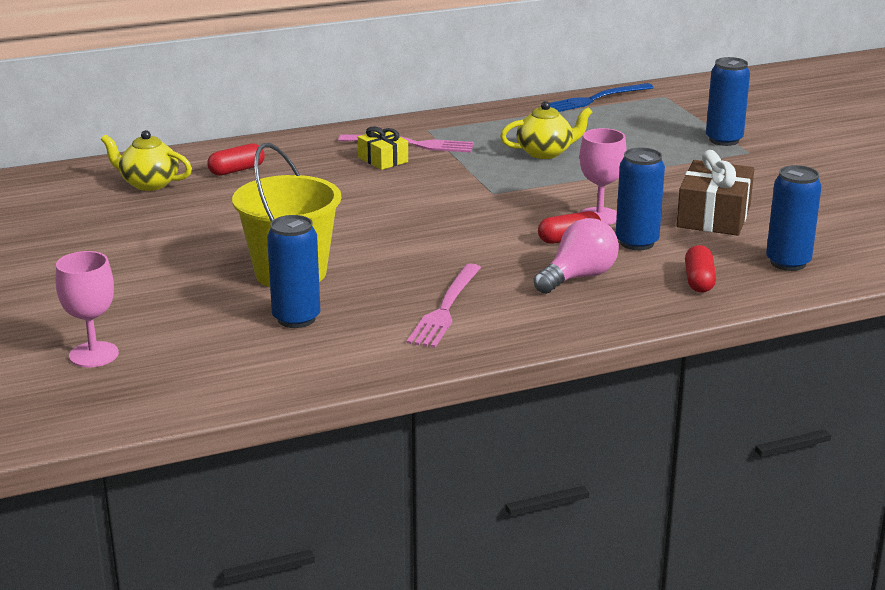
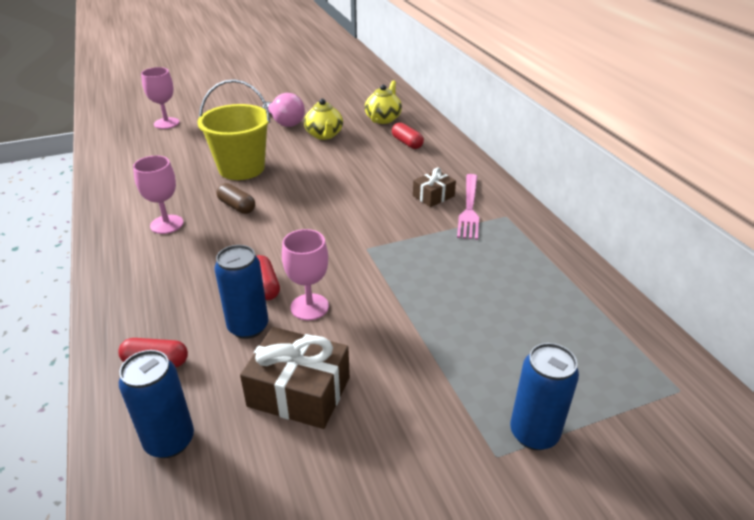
camera: 90 degrees right, 10 degrees up
(296, 318) = (179, 173): blue can -> none
(383, 160) = (433, 196): yellow gift -> brown gift
(400, 267) = (237, 206): none -> brown capsule
(445, 308) = (167, 224): pink fork -> pink goblet
(545, 152) = (463, 281): yellow teapot -> yellow teapot (324, 135)
(578, 277) = (191, 287): pink light bulb -> pink light bulb (285, 122)
(595, 99) = (635, 324): blue fork -> none

